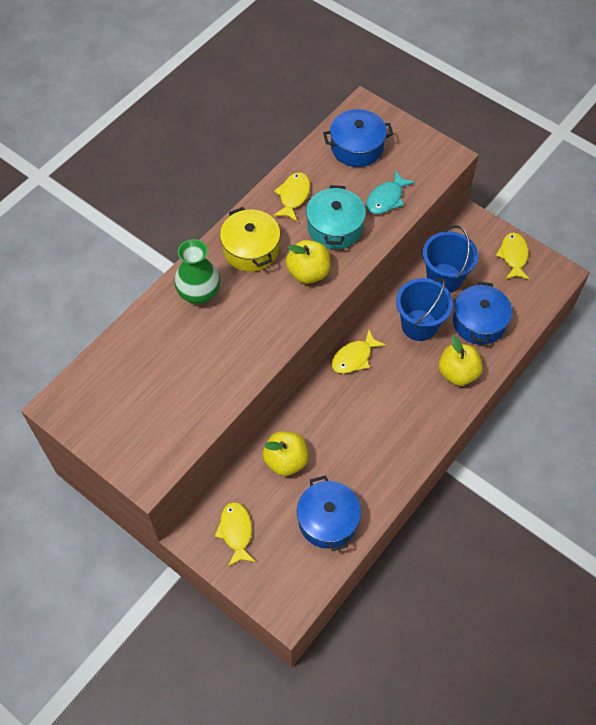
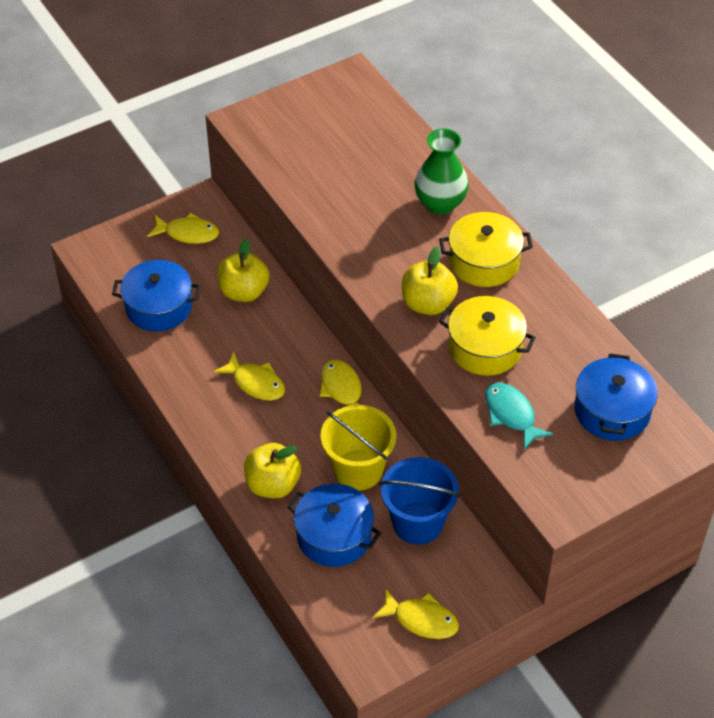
camera: 110 degrees right, 10 degrees down
(293, 196) = (550, 322): yellow fish -> yellow fish (255, 383)
(335, 227) = (485, 348): turquoise pot -> yellow pot
(419, 325) = (358, 470): blue bucket -> yellow bucket

